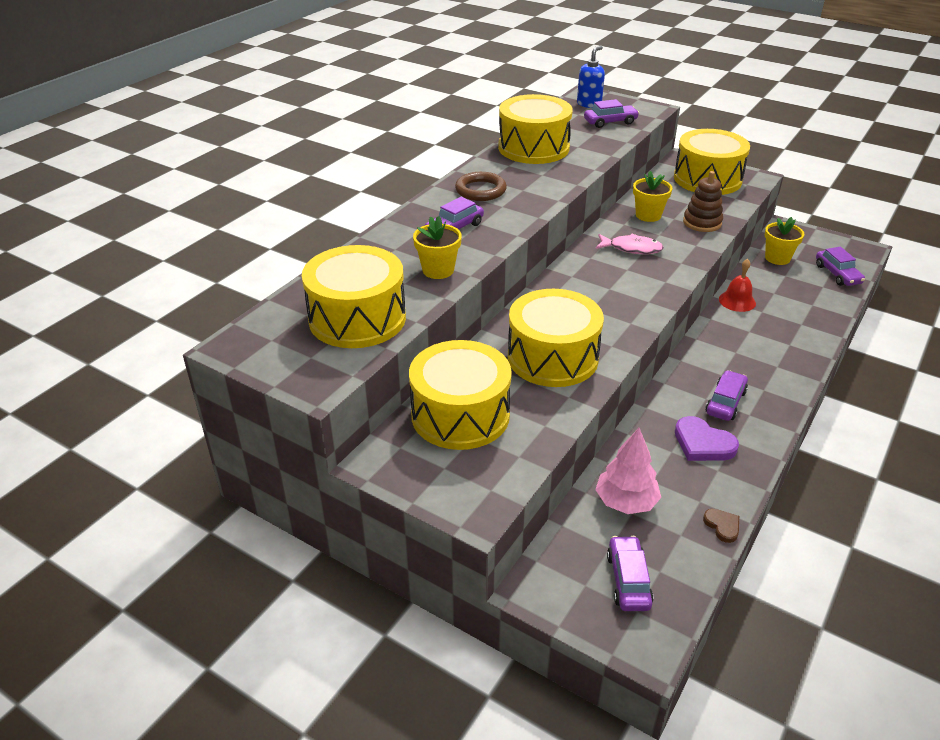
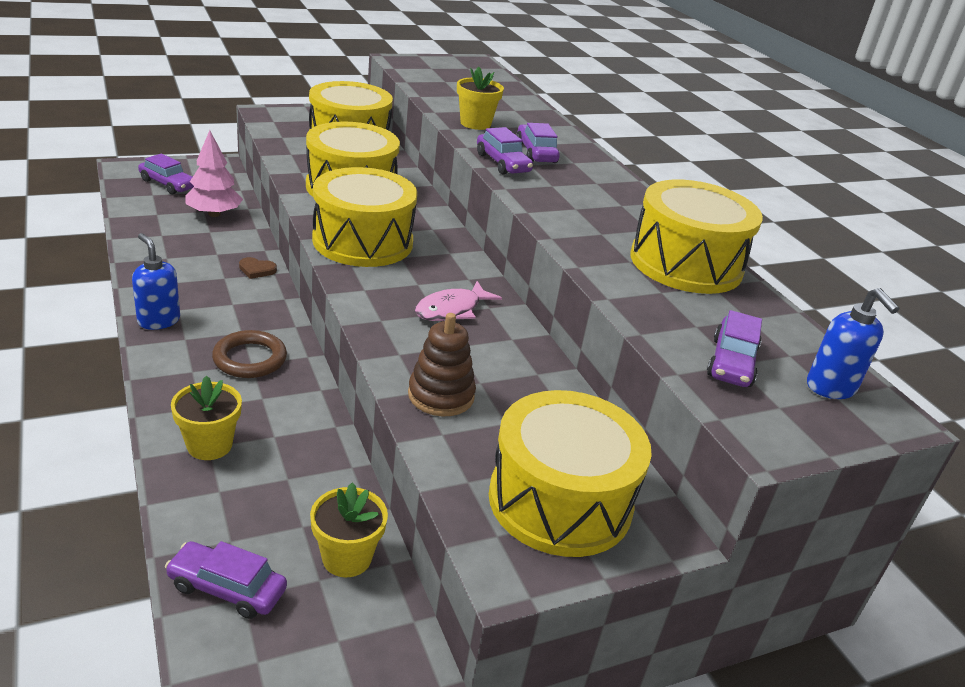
camera: 120 degrees right, 5 degrees down
(357, 318) = (453, 87): yellow drum -> yellow drum (363, 241)
(480, 190) = (600, 191): brown ring -> brown ring (250, 359)
(648, 215) = (511, 368): yellow flower pot -> yellow flower pot (209, 445)
(703, 443) = (197, 269): purple heart -> none
(722, 526) = (131, 228): brown heart -> brown heart (257, 270)
(725, 402) = (211, 308): purple car -> purple car (502, 163)
(737, 301) = (318, 433): red bell -> none
(771, 412) = (158, 320): none -> blue soap dispenser

